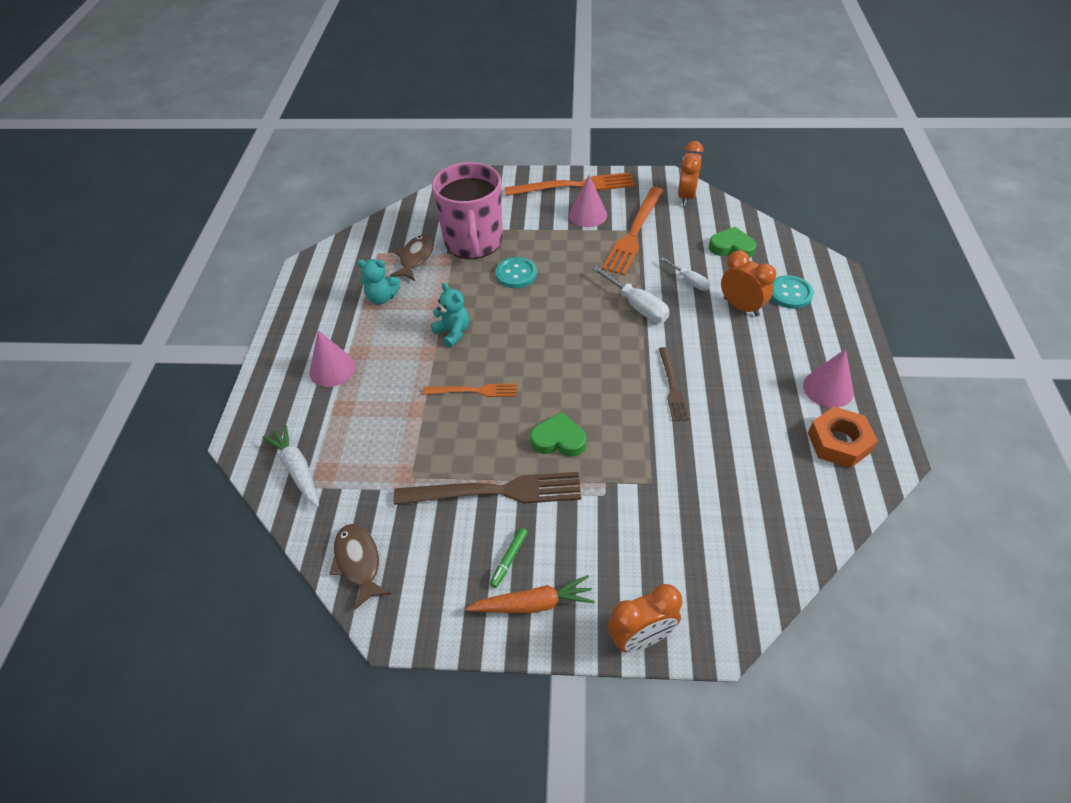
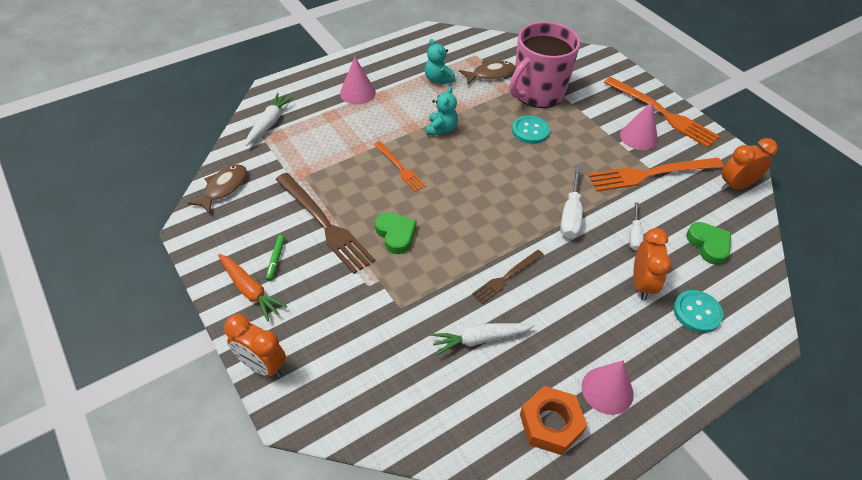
camera: 50 degrees right, 0 degrees up
(509, 559) = (276, 260): green marker -> green marker turned 75 degrees counterclockwise
(726, 442) = (480, 339): none -> white carrot

